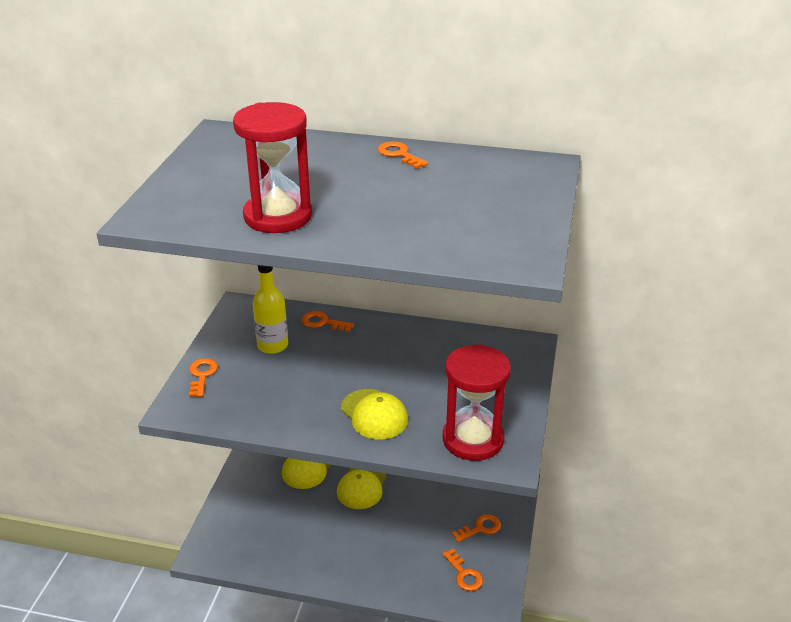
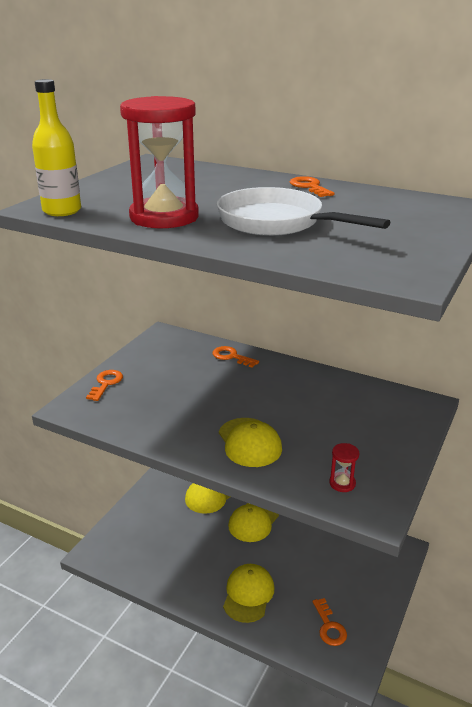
camera: 15 degrees right, 5 degrees down
(272, 345) = (178, 369): yellow bottle -> yellow bottle (62, 211)
(378, 561) = (248, 594): none -> yellow cap
(389, 210) = (277, 223): none -> white pan
(473, 439) = (342, 483): red hourglass -> red hourglass, size x0.40
(480, 528) = (357, 584): orange key -> none

